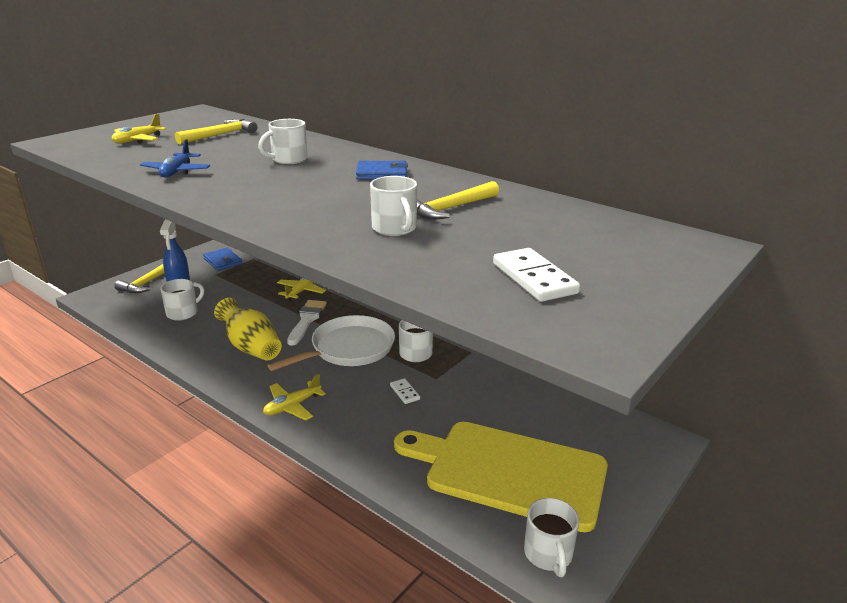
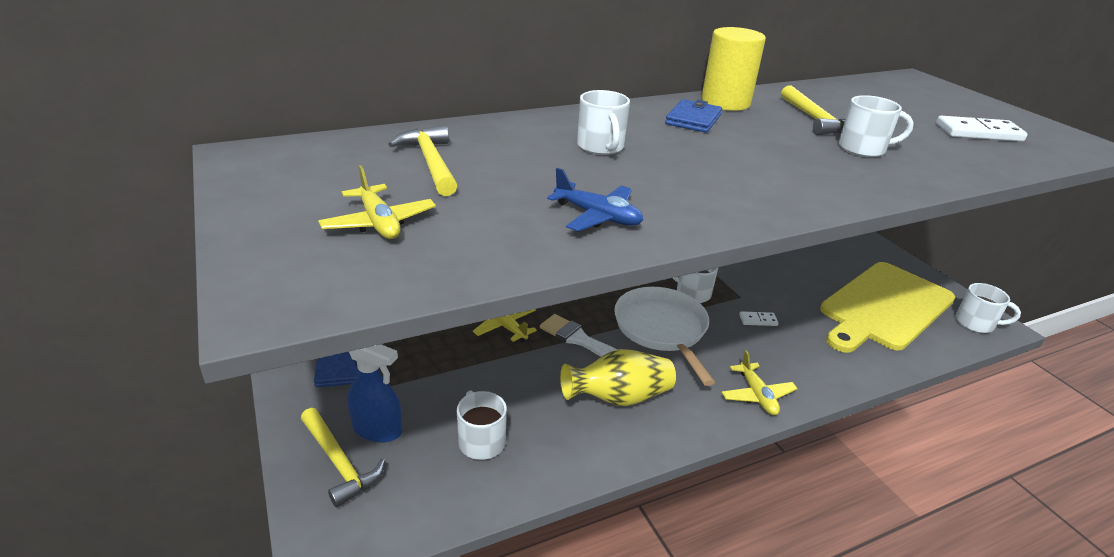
camera: 65 degrees left, 5 degrees up
(444, 178) = (725, 102): none -> yellow cylinder

